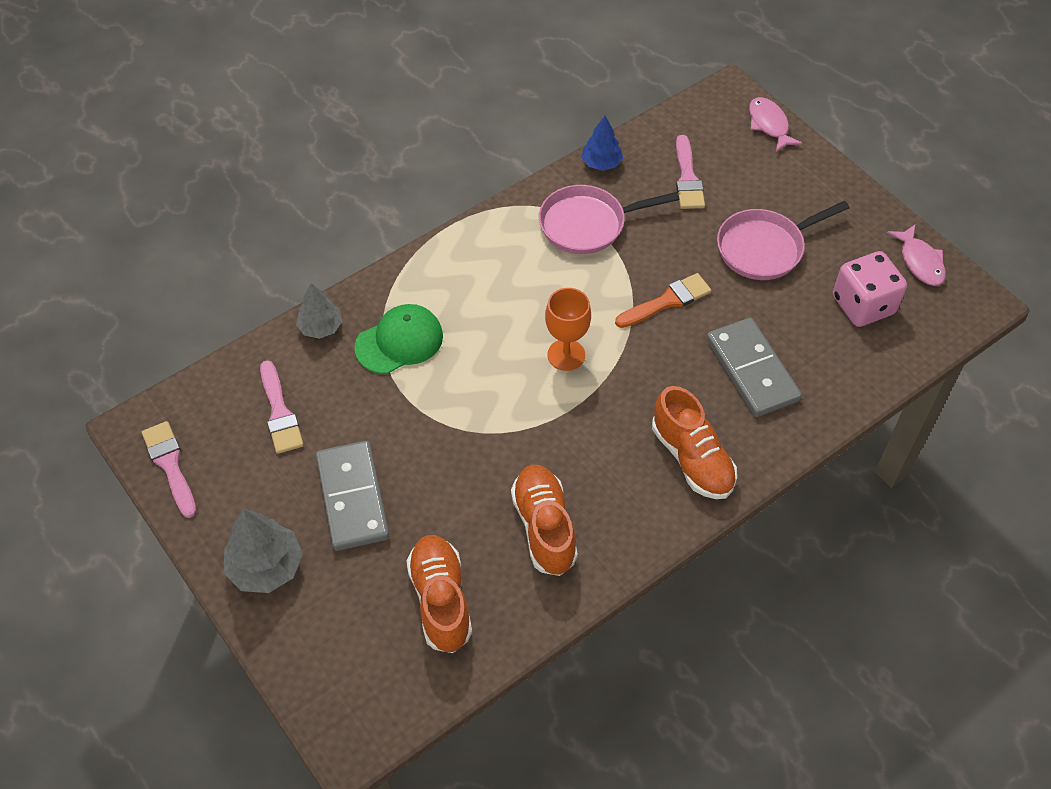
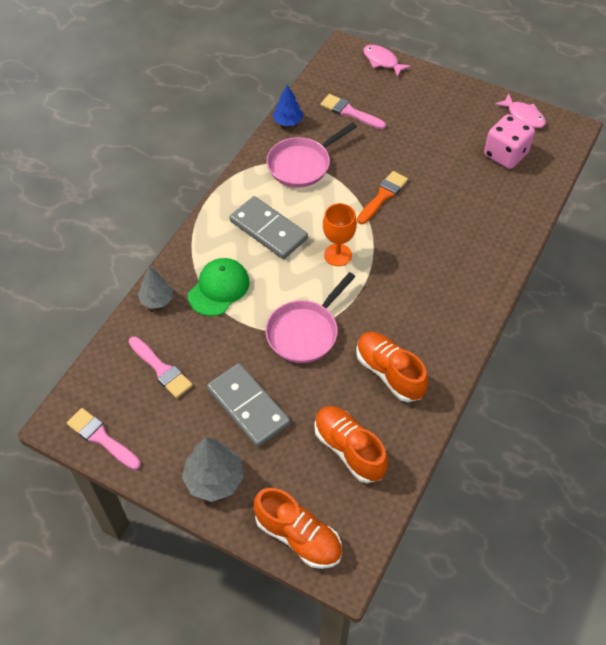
camera: 25 degrees left, 0 degrees up
(687, 178) = (350, 112): pink brush -> pink brush turned 150 degrees clockwise
(692, 458) = (457, 290): orange shoe -> orange shoe (298, 536)
(751, 370) = (461, 220): grey domino -> grey domino (268, 230)
(765, 248) = (425, 140): pink pan -> pink pan (305, 332)

